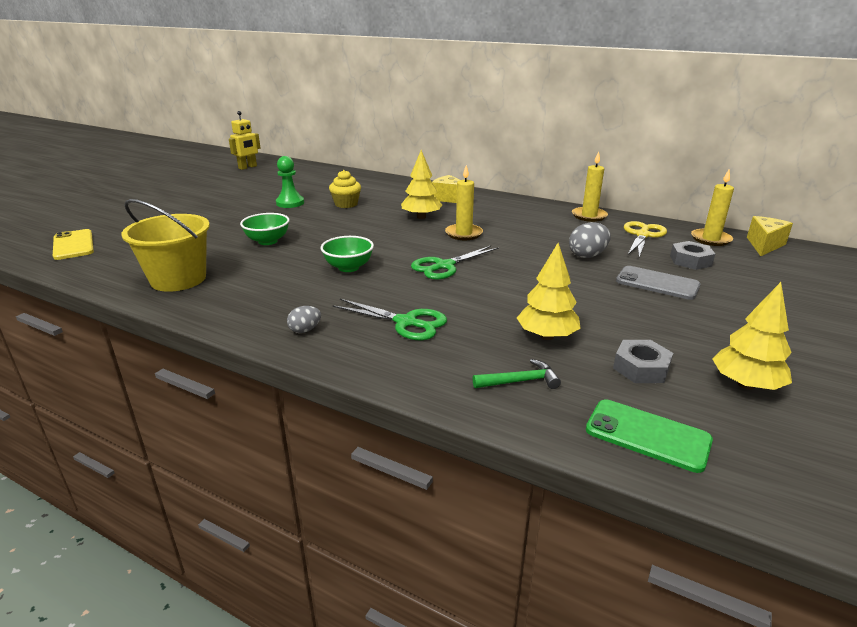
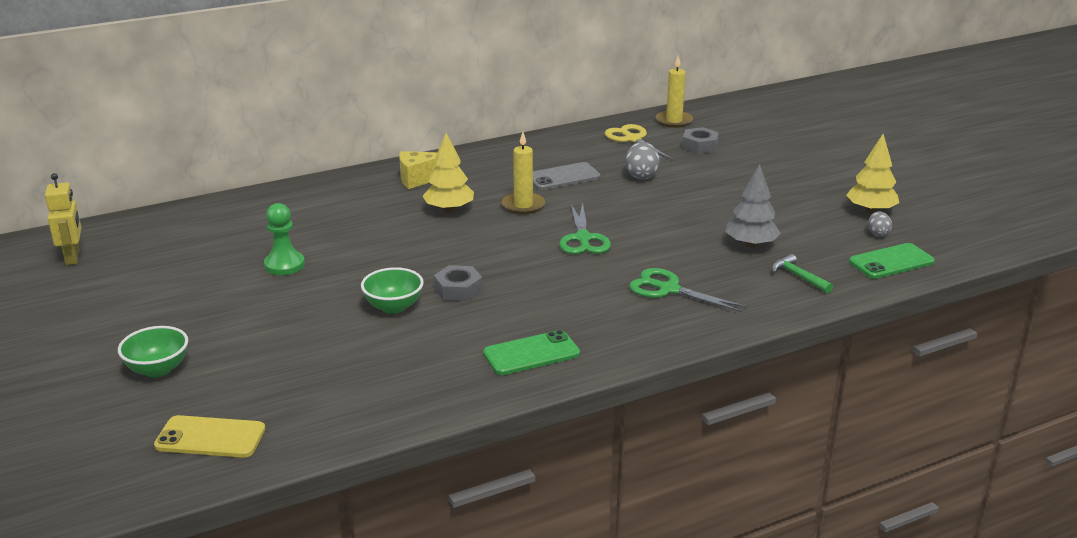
camera: 55 degrees left, 0 degrees up
(178, 279) = (432, 379): yellow bucket -> none
(241, 300) = (531, 353): none -> green phone
(305, 330) = (632, 336): grey egg -> grey egg (878, 233)
(346, 204) = (344, 235): yellow cupcake -> none
(348, 267) = (526, 282): green bowl -> green bowl (158, 369)
(405, 322) = (669, 289): green scissors -> green scissors turned 120 degrees counterclockwise
(520, 381) = (798, 277): green hammer -> green hammer turned 60 degrees counterclockwise
(547, 336) = (751, 244): yellow tree -> grey tree
(589, 216) = (563, 140): yellow candle -> none
(641, 368) = (823, 232): grey nut -> grey nut (458, 289)
(657, 283) = (720, 174): grey phone -> grey phone (563, 177)
(764, 245) = (708, 110): yellow cheese -> none

